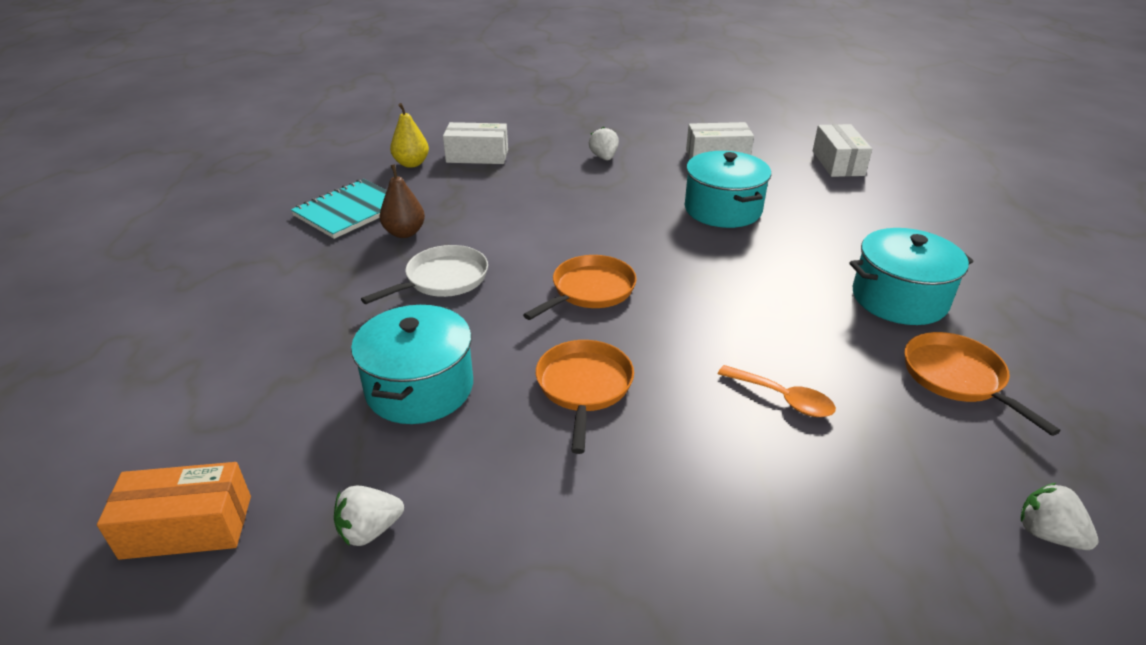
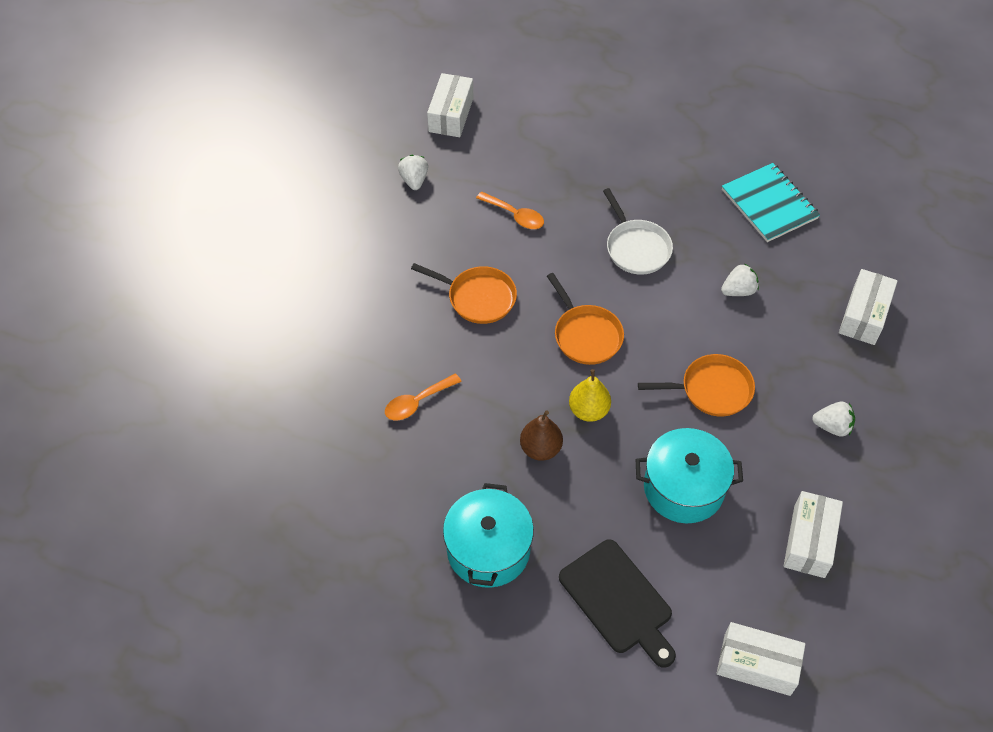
camera: 110 degrees right, 20 degrees up
(187, 527) = (451, 115): orange box -> white box
(404, 233) = (718, 235): brown pear -> brown pear (540, 449)
(411, 164) = (857, 259): yellow pear -> yellow pear (588, 410)
(419, 388) = (515, 215): turquoise pot -> orange spoon
(860, 222) = (618, 600): none -> black cutting board
(957, 378) = (386, 523): orange pan -> orange pan (712, 390)
(1047, 534) = (255, 476): white strawberry -> white strawberry (738, 290)

